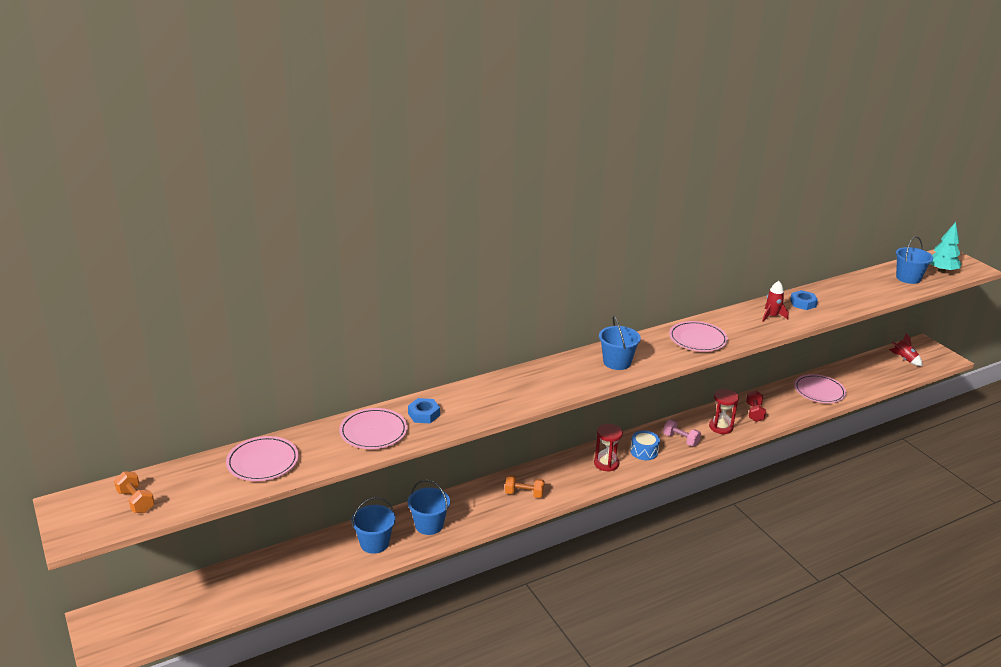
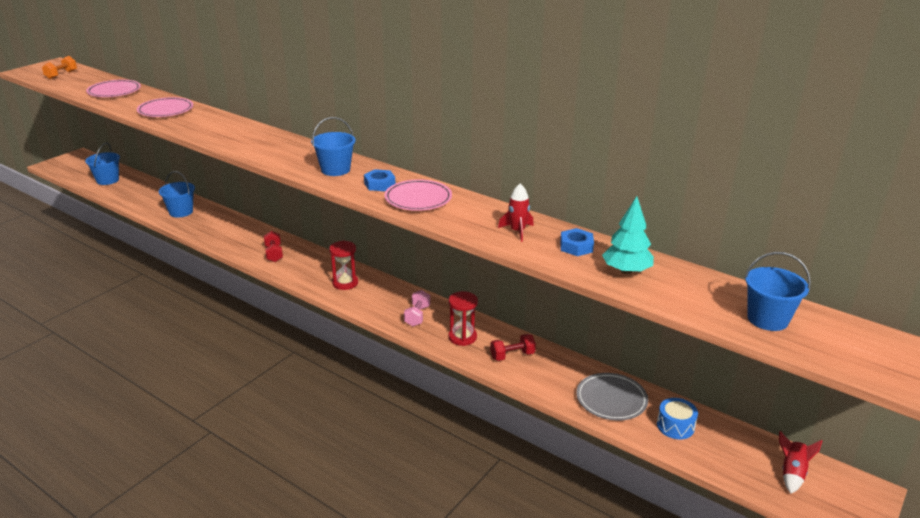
camera: 65 degrees right, 0 degrees up
(424, 414) = (198, 119): blue nut -> blue nut (379, 184)
(429, 525) = (211, 225): blue bucket -> blue bucket (107, 180)
(524, 494) = (274, 254): orange dumbbell -> red dumbbell
(644, 451) = (380, 299): blue drum -> blue drum (675, 426)
(819, 391) = (611, 399): pink plate -> grey plate
(941, 271) = (842, 349): turquoise tree -> turquoise tree (626, 271)

